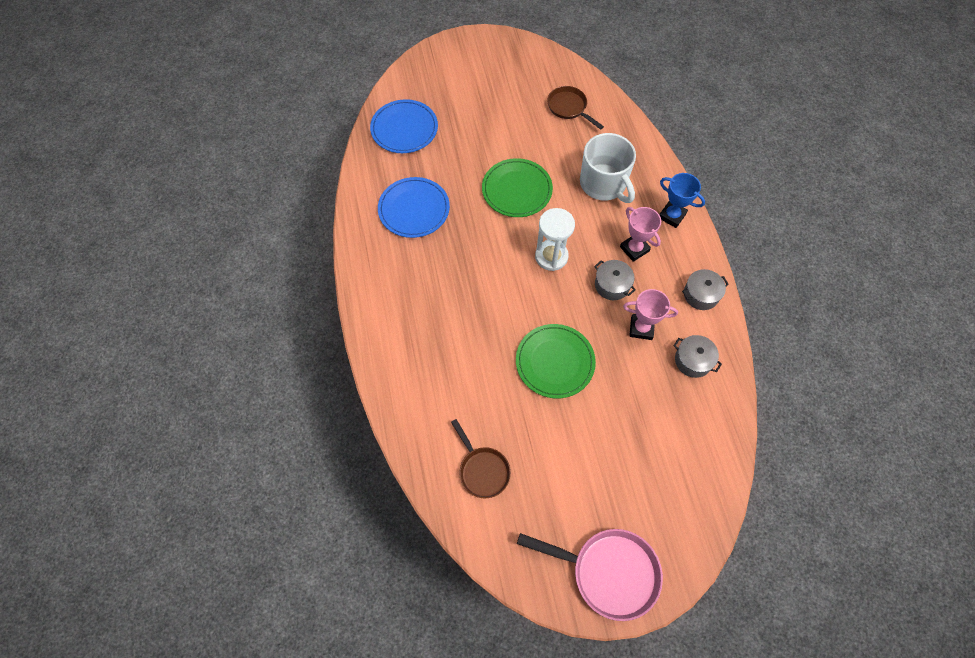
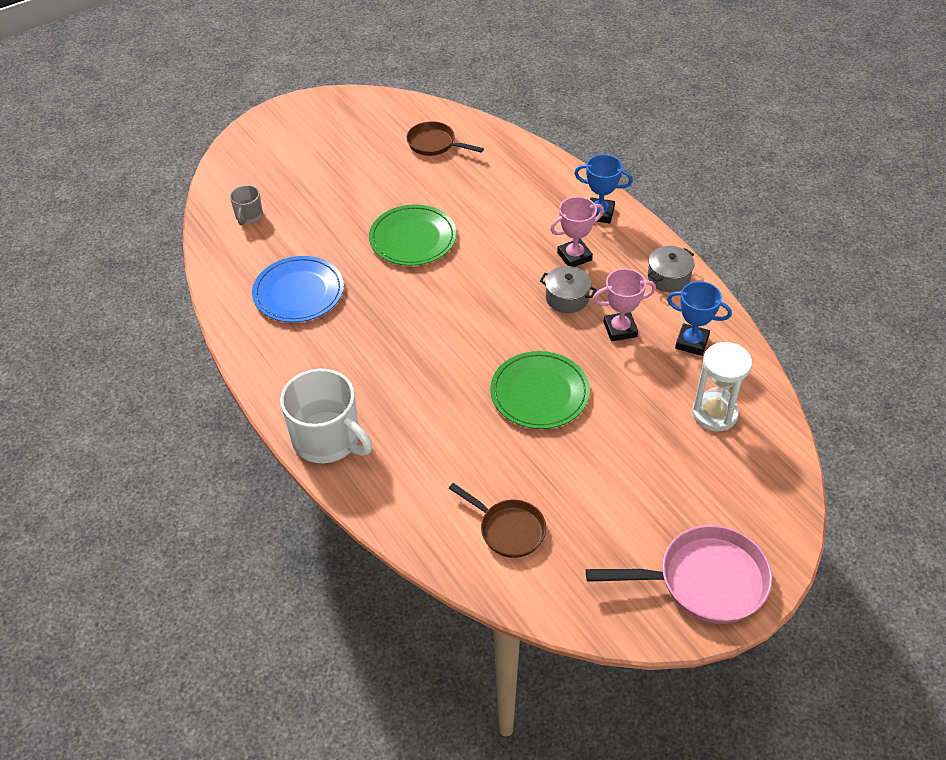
camera: 20 degrees left, 15 degrees down
(404, 128) = (249, 216): blue plate -> grey mug
(551, 256) = (484, 291): white hourglass -> white hourglass (714, 414)
(603, 184) = (509, 205): white mug -> white mug (328, 439)
(634, 249) = (574, 256): pink trophy -> pink trophy turned 60 degrees counterclockwise
(693, 360) = (692, 342): grey pot -> blue trophy

